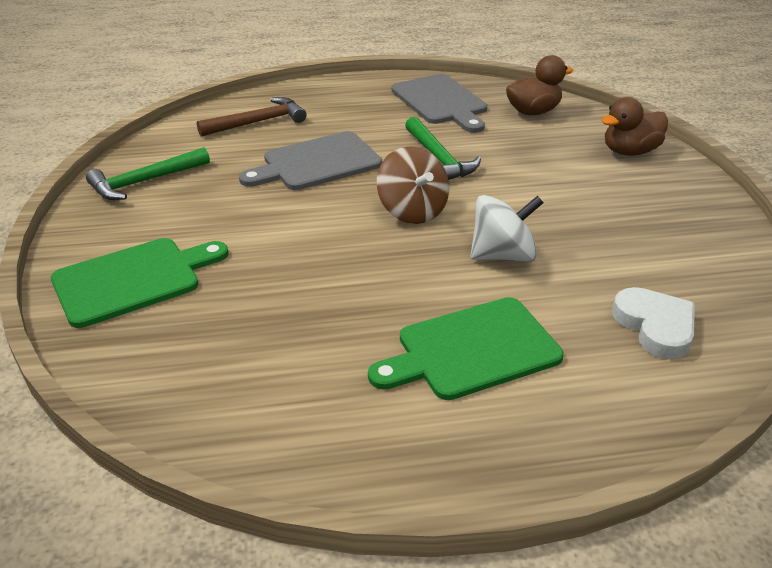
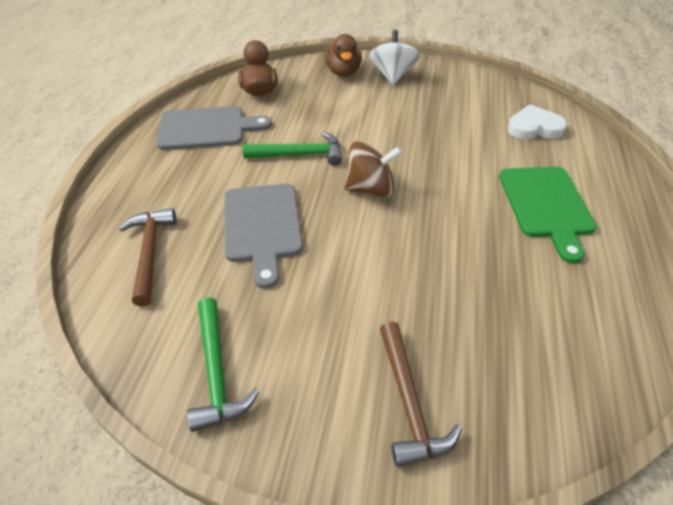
camera: 70 degrees left, 10 degrees up
(133, 280) = (408, 402): green cutting board -> brown hammer
(502, 255) = (445, 162): white spinning top -> white spinning top (392, 75)

